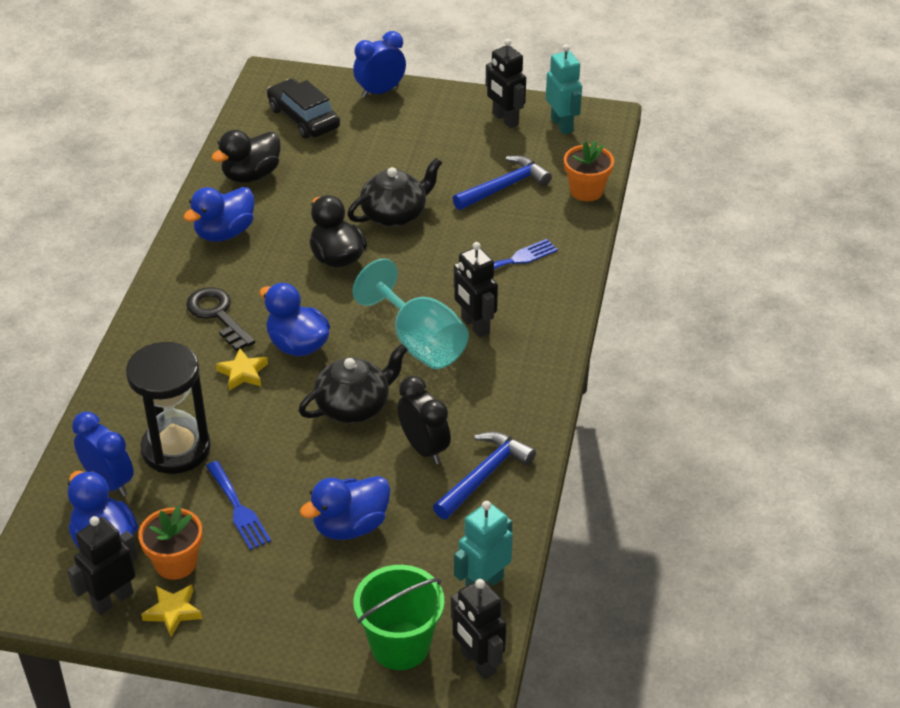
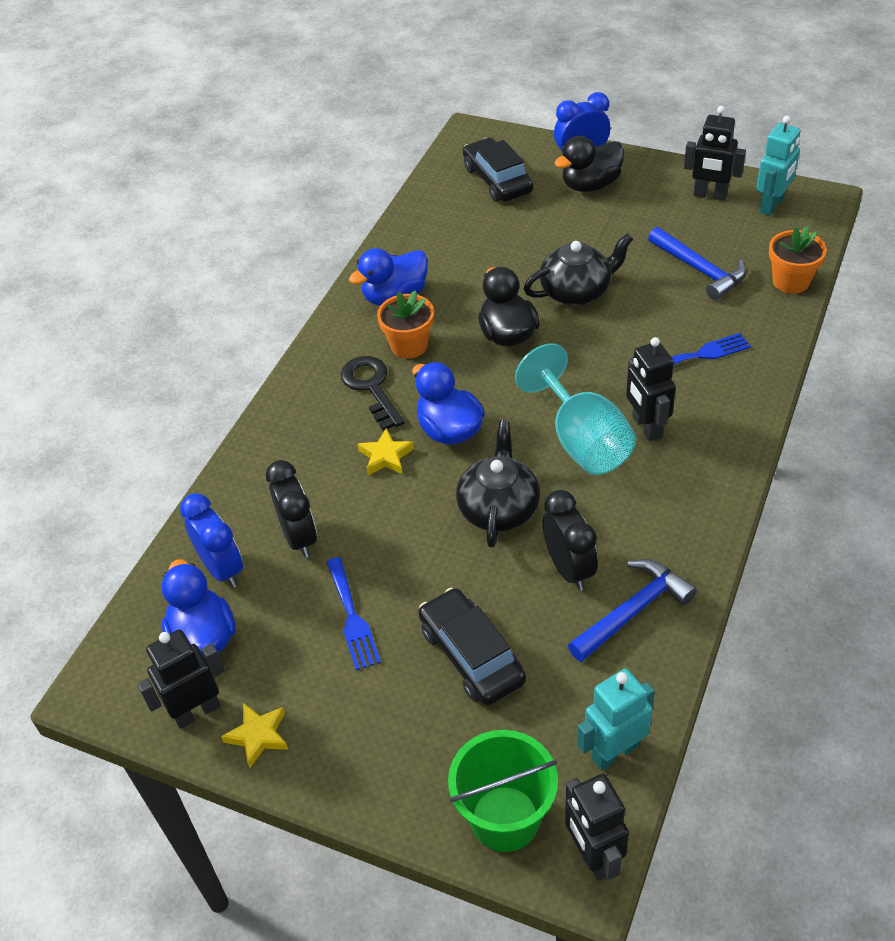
camera: 15 degrees right, 5 degrees up
(176, 449) = (299, 537): black hourglass -> black clock
(176, 563) = (273, 675): orange flower pot -> orange flower pot (409, 345)
(251, 175) = (433, 237): black duck -> black duck (590, 185)
(350, 526) = (471, 655): blue duck -> black car
(354, 406) = (498, 508): black teapot -> black teapot turned 60 degrees counterclockwise
(504, 187) = (700, 270): blue hammer -> blue hammer turned 75 degrees clockwise
(505, 119) = (710, 195): black robot -> black robot turned 45 degrees counterclockwise
(562, 125) = (772, 205): turquoise robot -> turquoise robot turned 45 degrees clockwise

